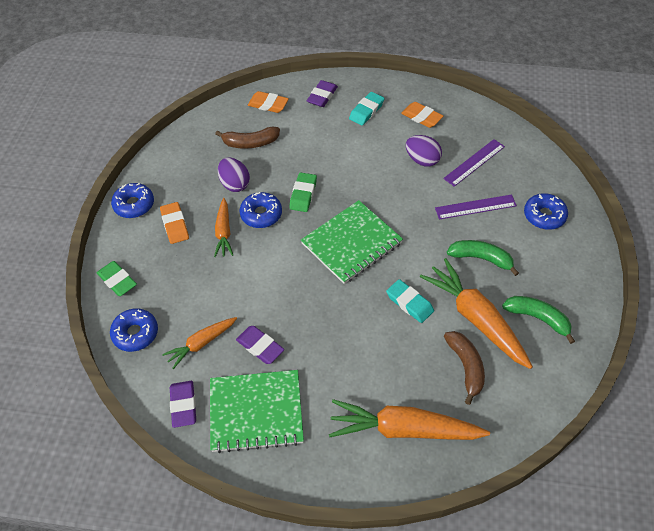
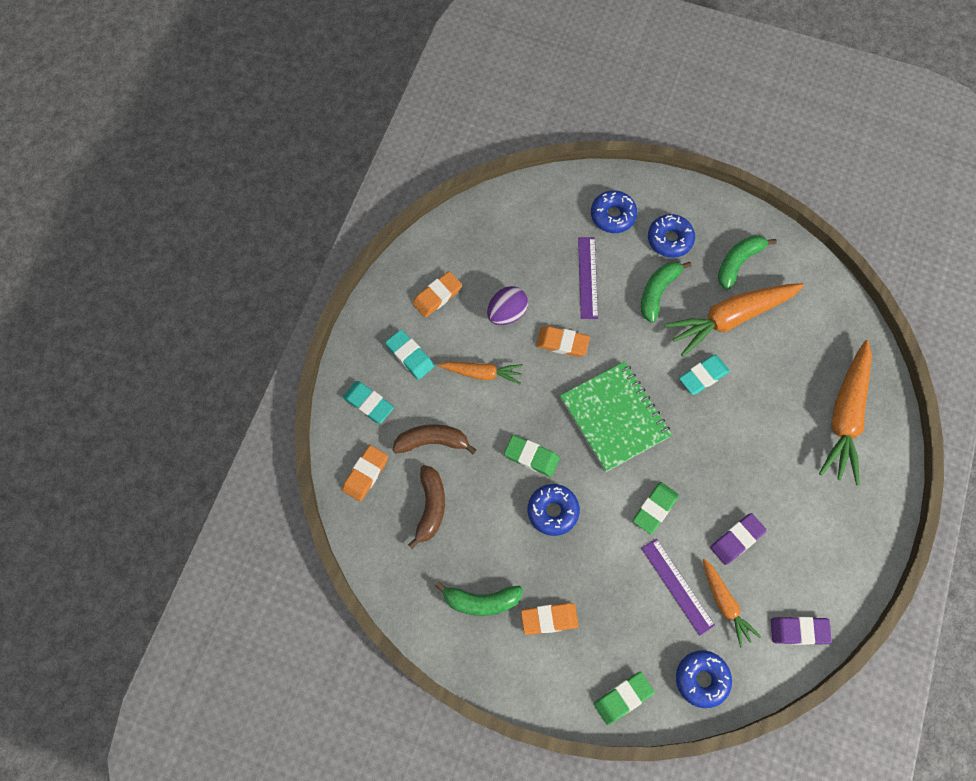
camera: 80 degrees left, 15 degrees up
(134, 205) = (505, 670): blue donut -> blue donut (670, 239)
(184, 183) = (481, 601): none -> green banana
(224, 232) = (571, 560): orange carrot -> orange carrot (481, 373)
(234, 184) = (497, 536): purple egg -> none
(256, 412) = (813, 555): green notebook -> none
(276, 282) = (655, 509): none -> green eraser
(322, 96) = (368, 403): purple eraser -> turquoise eraser
(408, 199) = (562, 343): none -> orange eraser
(466, 367) = (784, 343): brown banana -> brown banana (432, 441)
(474, 162) = (523, 260): purple ruler -> purple ruler (677, 586)

